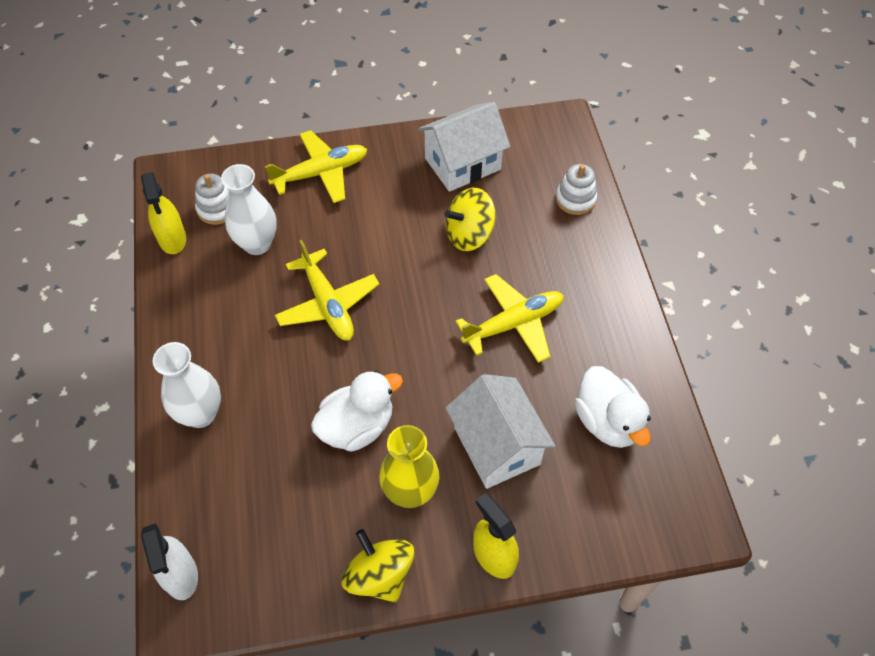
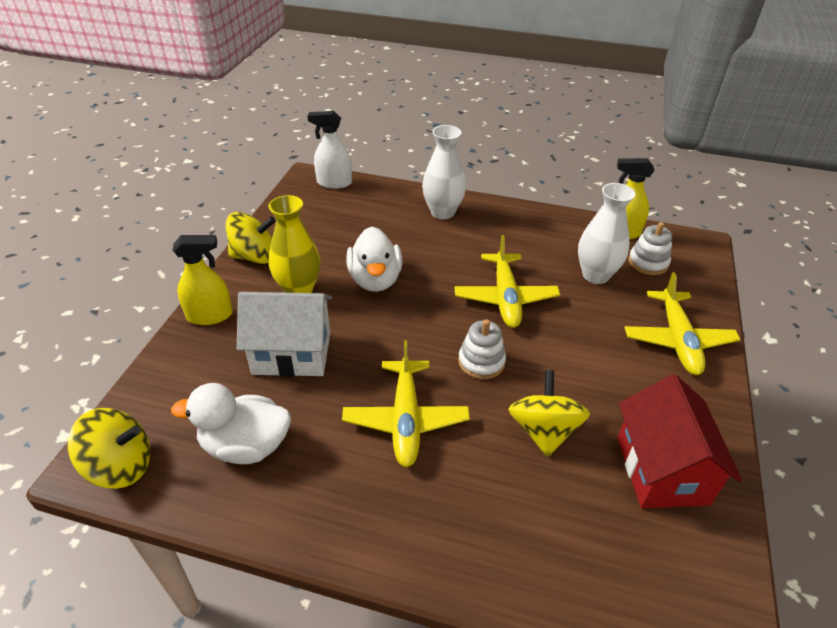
camera: 115 degrees right, 15 degrees down
(328, 304) = (505, 298): yellow plane -> yellow plane turned 90 degrees counterclockwise
(462, 164) = (661, 470): white house -> red house
(575, 199) = (558, 576): white stacking toy -> white stacking toy (481, 362)
(684, 501) = (121, 466): none -> yellow spinning top

